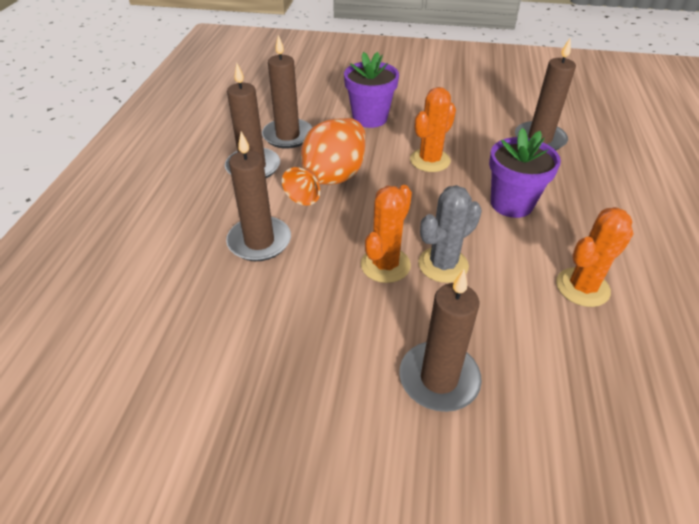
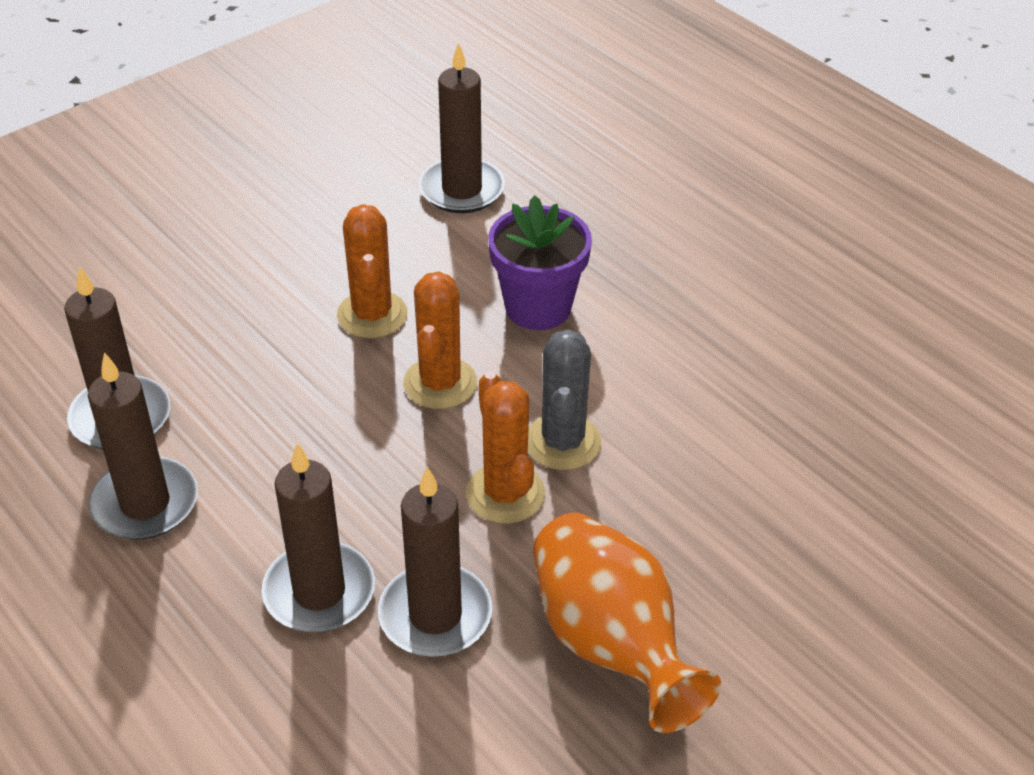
camera: 50 degrees left, 0 degrees up
(330, 181) = (286, 439): orange vase -> orange vase (611, 645)
(370, 118) = (202, 304): purple flower pot -> none
(439, 379) = (710, 565): brown candle -> brown candle (435, 615)
(582, 287) = (716, 357): orange cactus -> orange cactus (440, 383)

